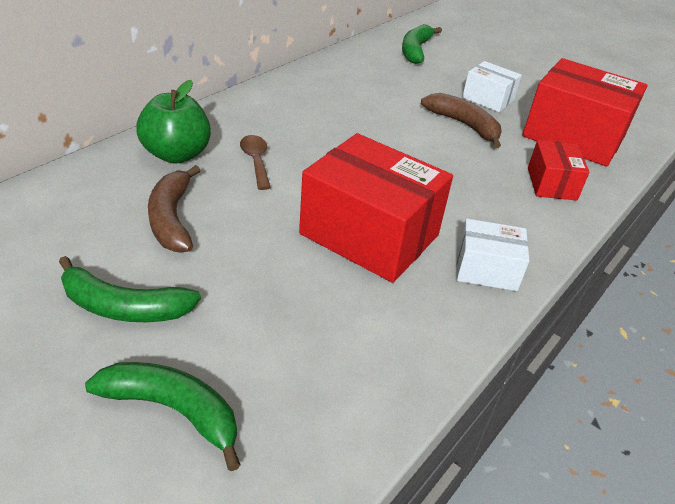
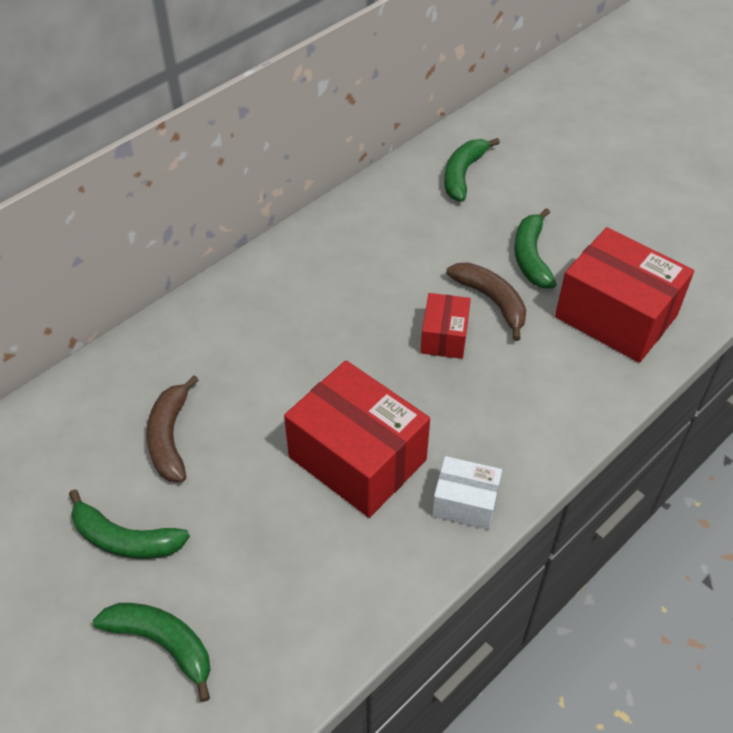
camera: 10 degrees right, 10 degrees up
(177, 154) = (178, 352): green apple -> none
(256, 161) = (257, 360): brown spoon -> none
(488, 99) = (531, 257): white box -> green banana
(551, 184) = (567, 389): red box -> red box (444, 337)

